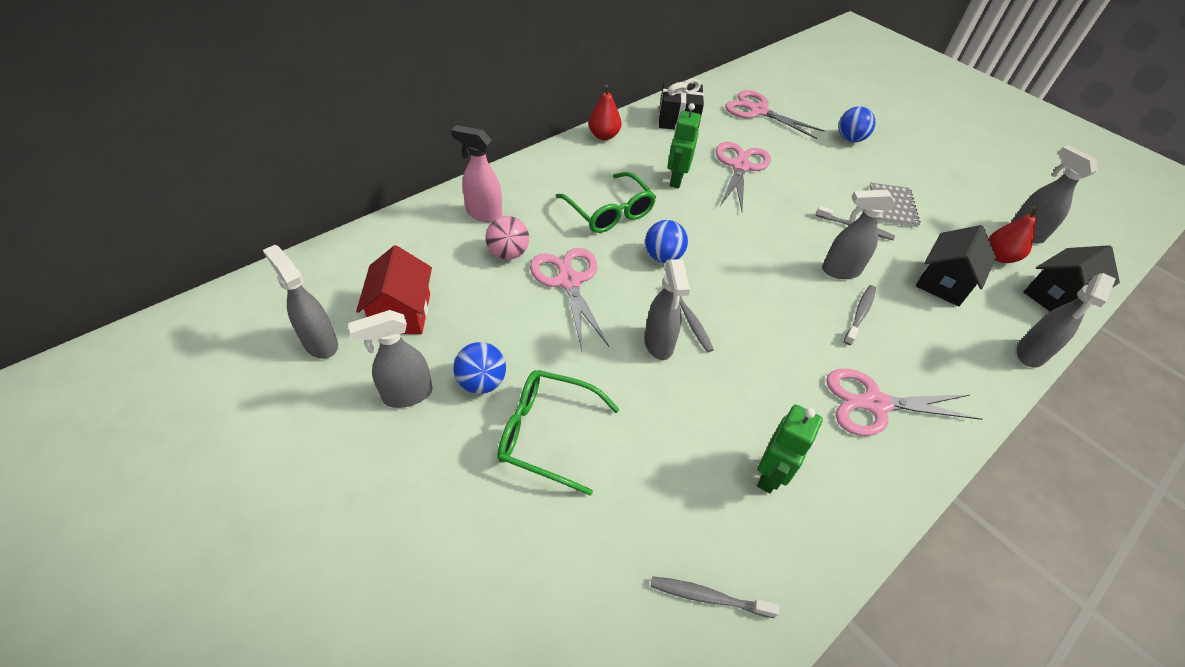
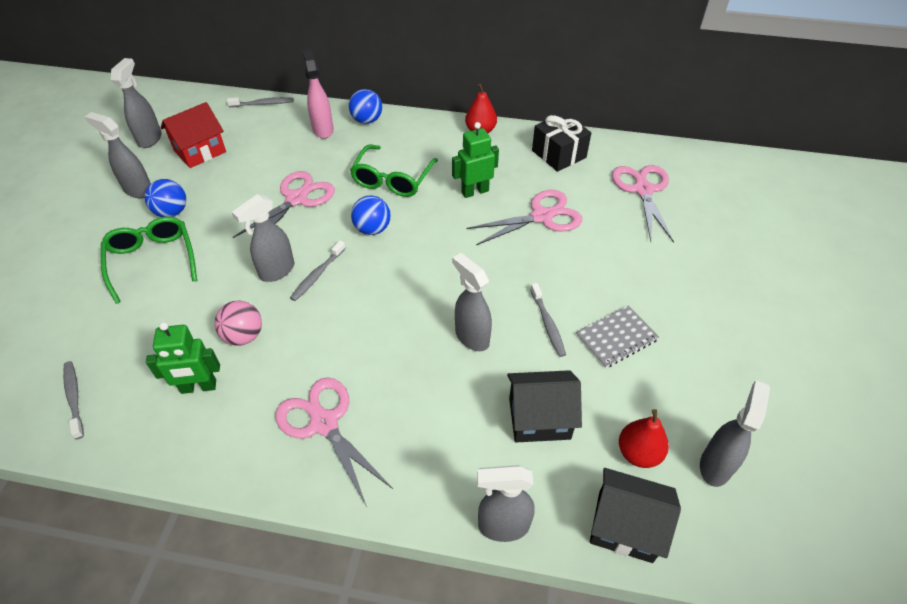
camera: 55 degrees right, 0 degrees up
(508, 253) = (296, 160): pink ball -> pink ball (244, 336)
(850, 139) = (689, 265): blue ball -> blue ball (367, 120)
(860, 314) = (427, 372): grey toothbrush -> grey toothbrush (263, 104)

